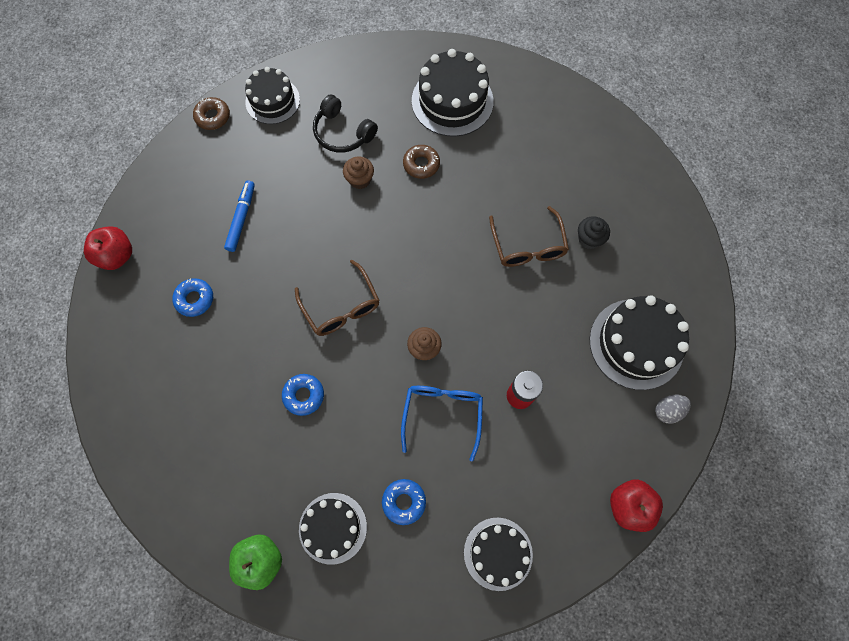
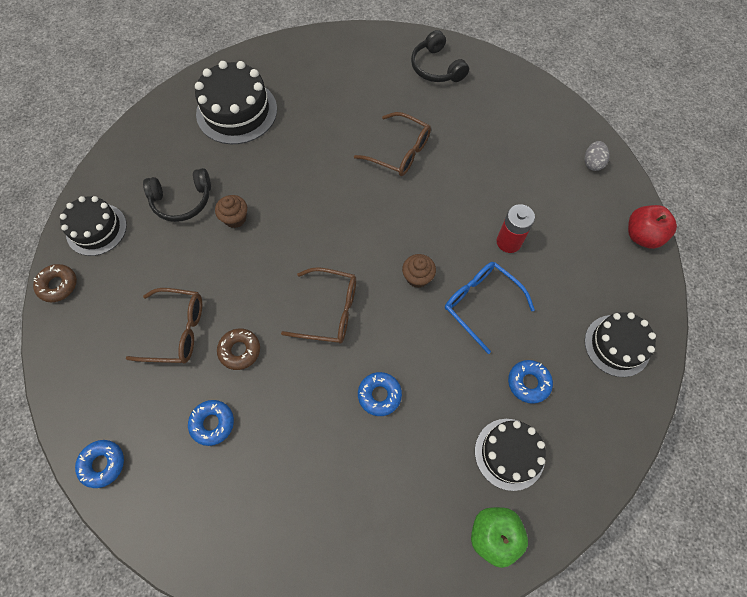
camera: 50 degrees left, 5 degrees down
(117, 256) = (102, 464): red apple -> blue donut
(241, 218) = (177, 331): blue marker -> brown glasses
(421, 164) = (266, 169): brown donut -> brown donut (240, 350)
(589, 239) = (429, 113): black cupcake -> none
(636, 344) = (530, 144): black cake -> none
(643, 208) = (436, 67): none -> black headphones

